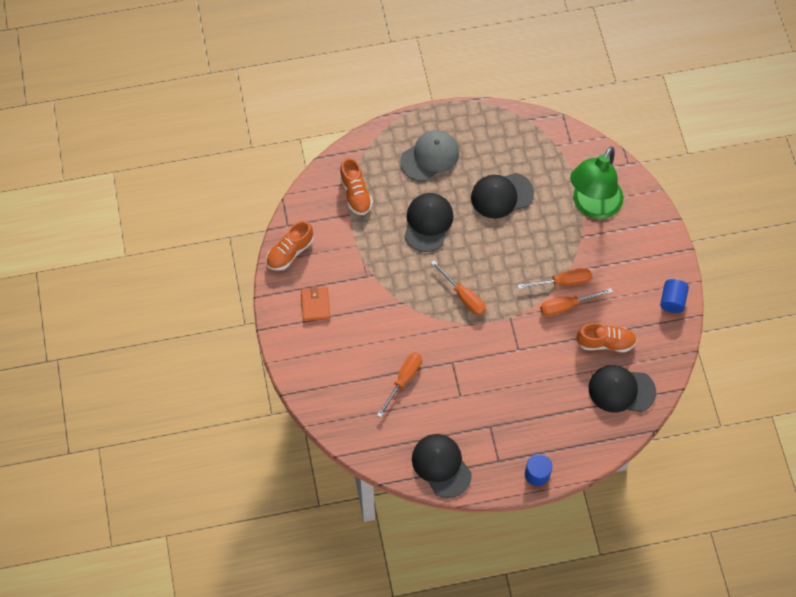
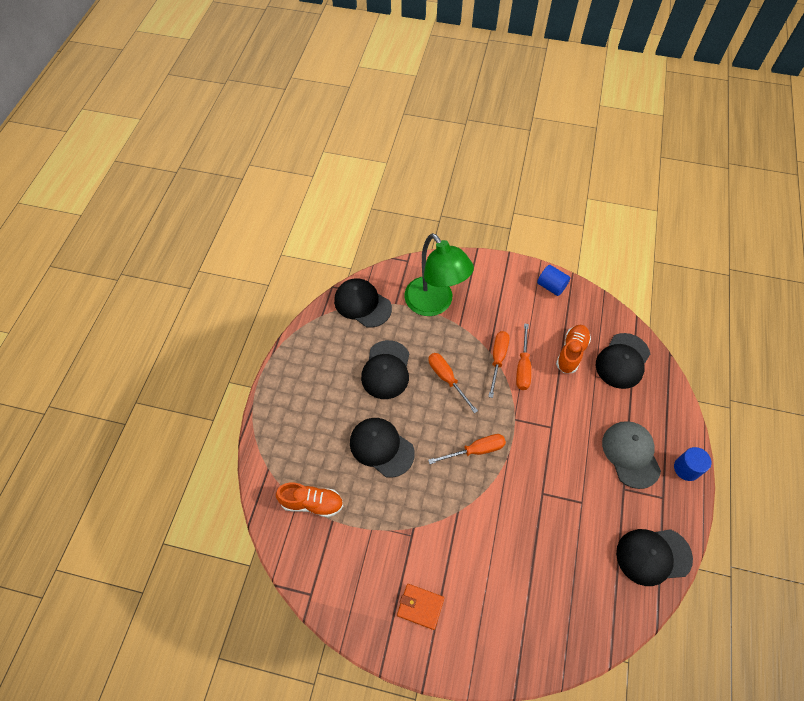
camera: 65 degrees left, 5 degrees down
(290, 252) = (344, 606): orange shoe -> none
(403, 379) = (544, 550): orange screwdriver -> orange screwdriver (447, 379)
(430, 157) = (311, 413): grey cap -> grey cap (631, 454)
(558, 147) = (362, 304): none -> black cap

